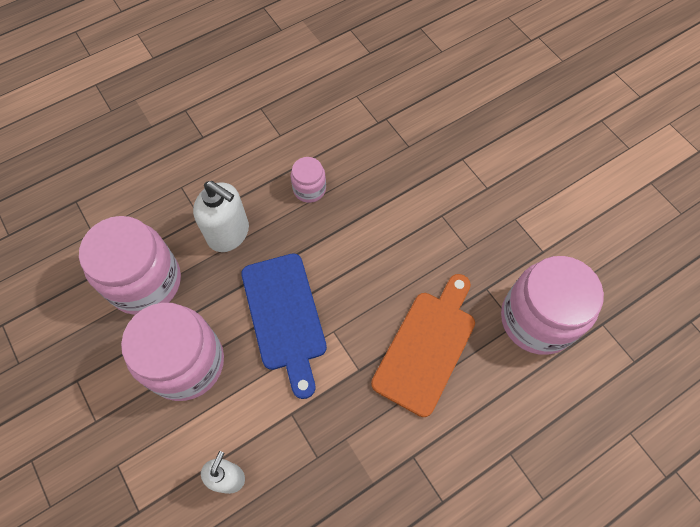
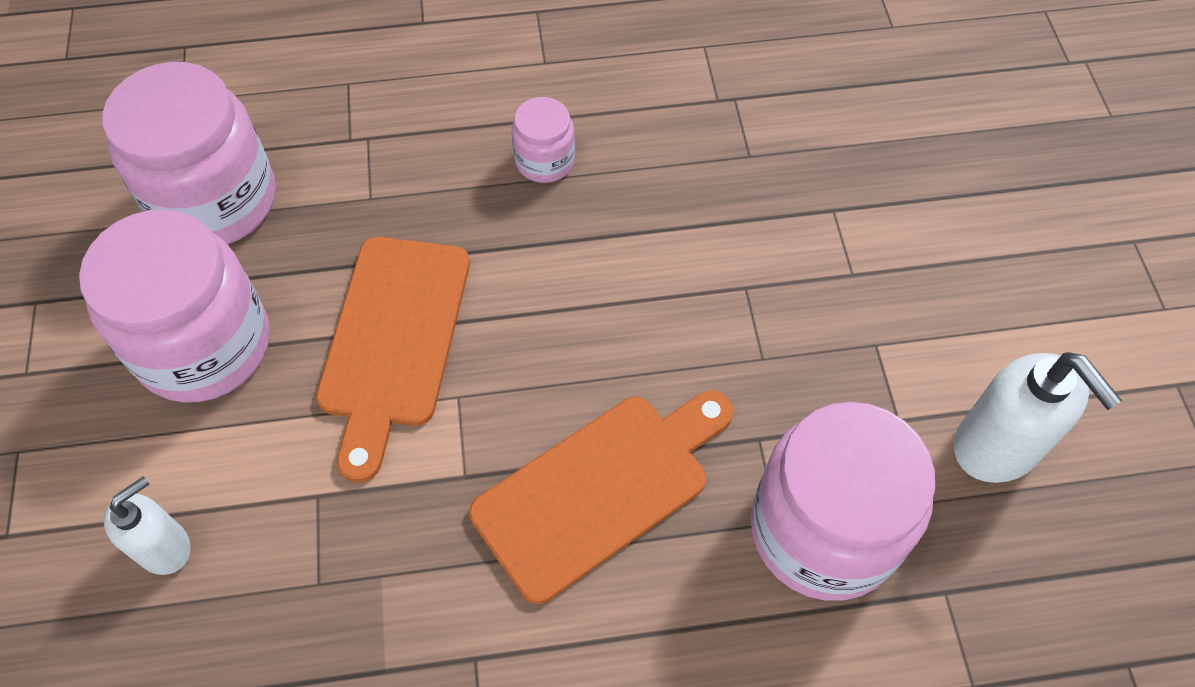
camera: 25 degrees right, 5 degrees down
(229, 233) = (380, 179): white soap dispenser -> white soap dispenser (996, 447)
(285, 316) = (393, 340): blue cutting board -> orange cutting board

